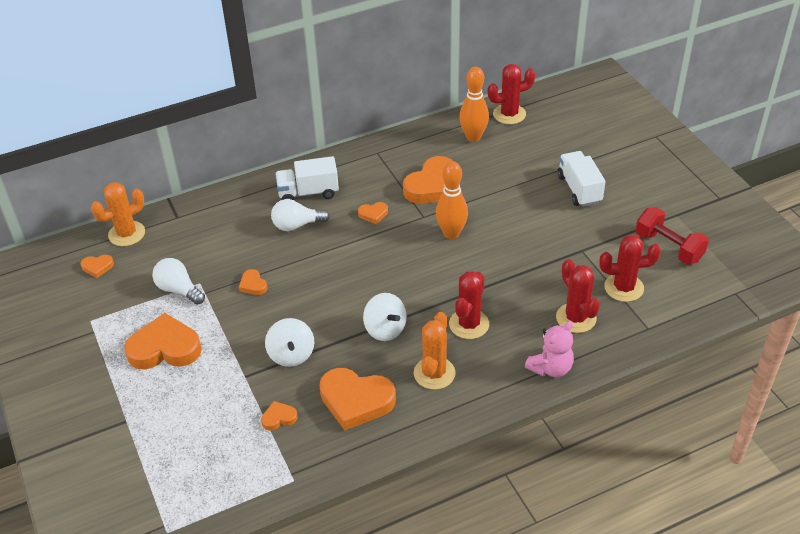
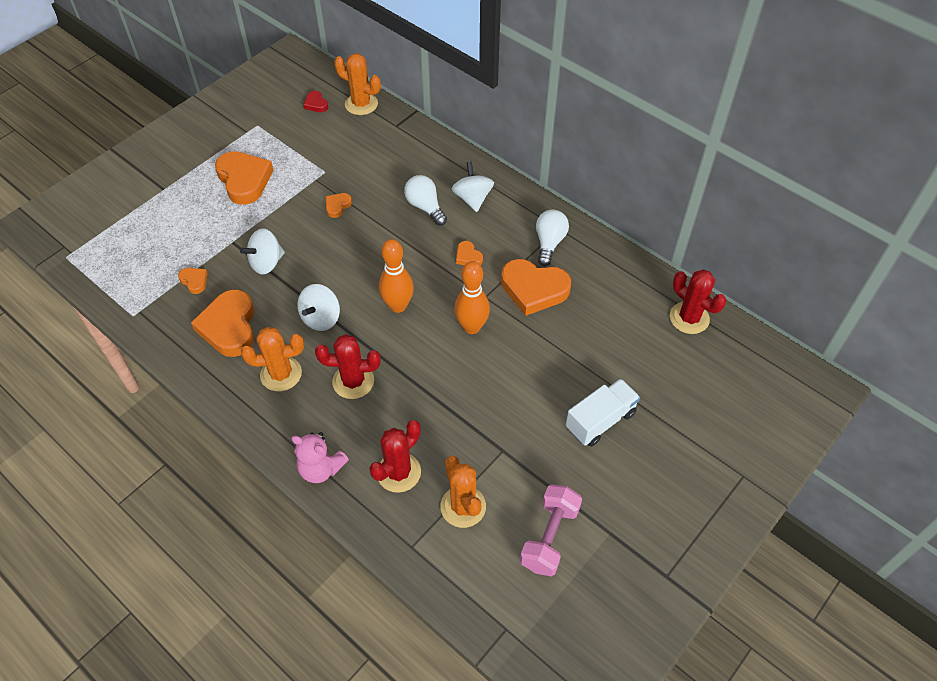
camera: 65 degrees right, 10 degrees up
(97, 267) = (316, 104): orange heart -> red heart
(178, 290) = (311, 162): white light bulb -> white light bulb (549, 243)
(308, 192) = (472, 198): white truck -> white spinning top
(473, 137) = (630, 298): orange bowling pin -> orange bowling pin (398, 306)
(623, 288) = (463, 506): red cactus -> orange cactus
(668, 247) = (549, 537): red dumbbell -> pink dumbbell

